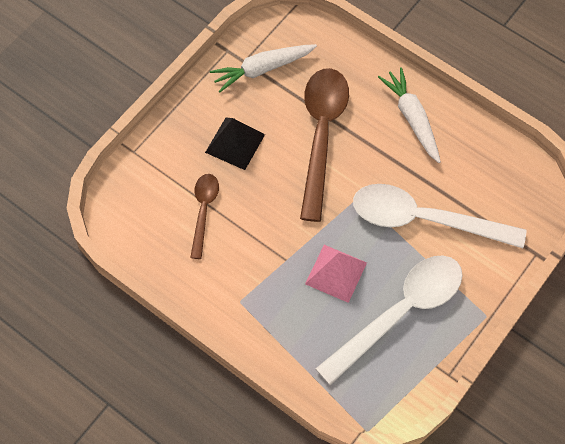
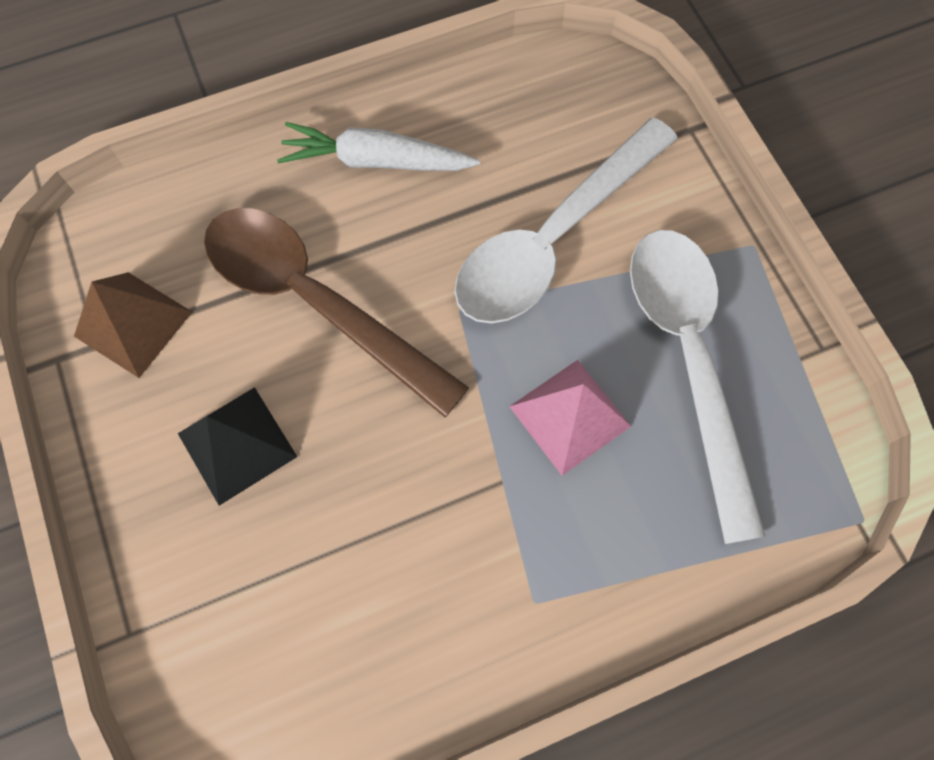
camera: 60 degrees left, 5 degrees up
(204, 211) = (329, 570): brown spoon -> none
(262, 69) = (133, 324): white carrot -> brown pyramid

